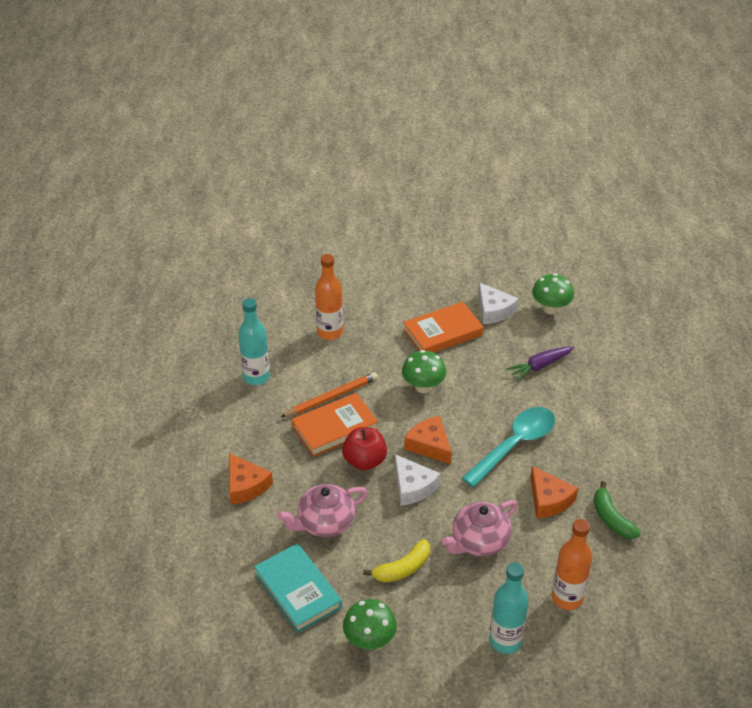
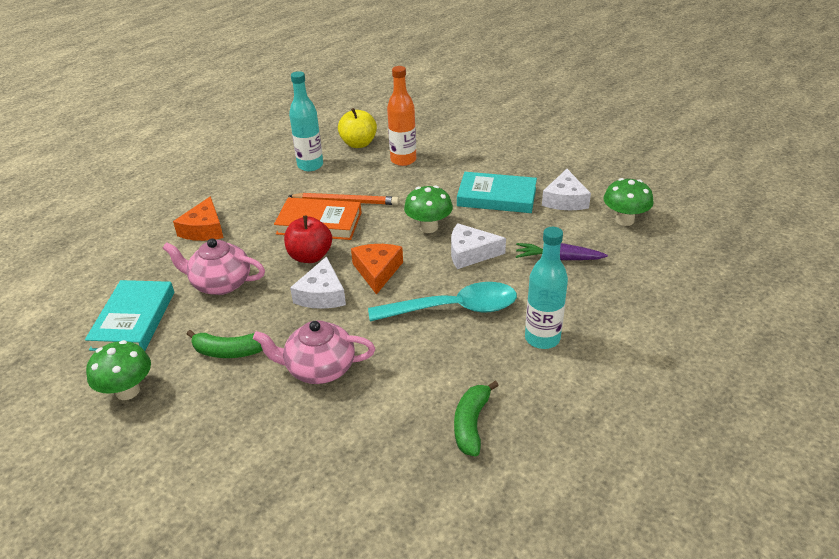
camera: 40 degrees right, 5 degrees down
(271, 333) = (358, 144): none -> yellow apple
(402, 568) = (229, 351): yellow banana -> green banana
(443, 333) = (496, 197): orange book -> turquoise book
(477, 393) = (470, 253): none -> white cheese
(505, 641) = (228, 469): turquoise bottle -> turquoise bottle (542, 338)
(549, 499) = (428, 371): orange cheese -> none
(567, 598) = (334, 469): orange bottle -> none

